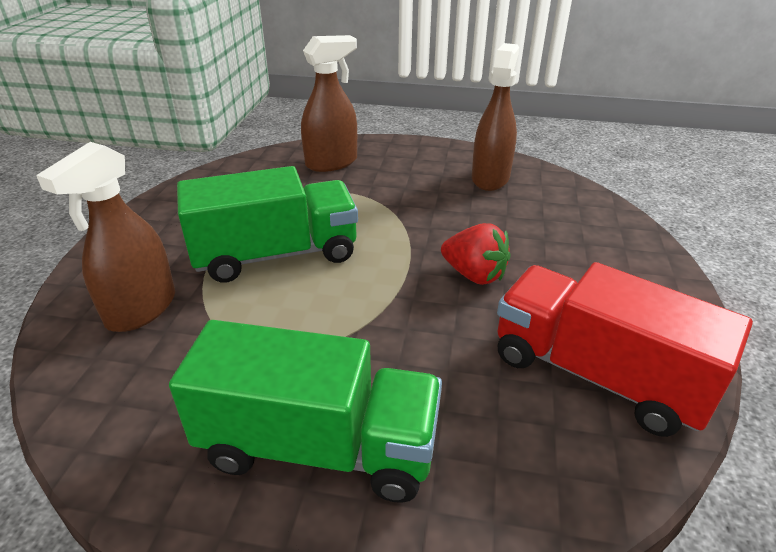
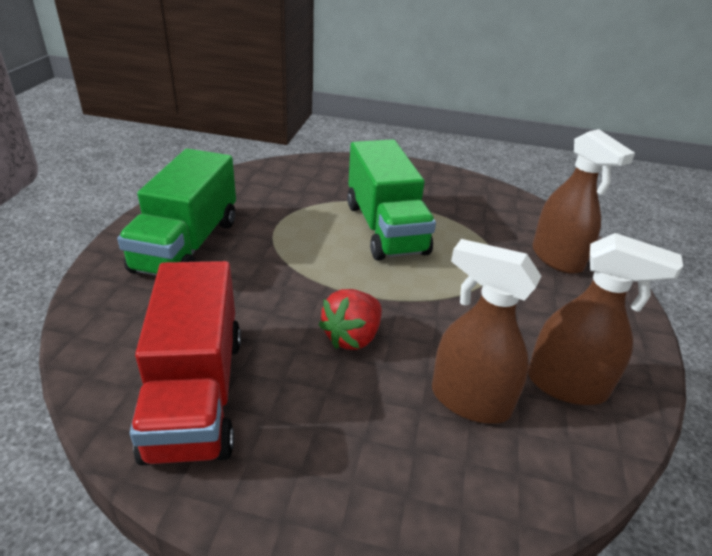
camera: 90 degrees right, 0 degrees up
(141, 309) = (325, 182): brown spray bottle -> brown spray bottle (469, 400)
(596, 374) = (196, 393): red truck -> red truck turned 135 degrees clockwise

